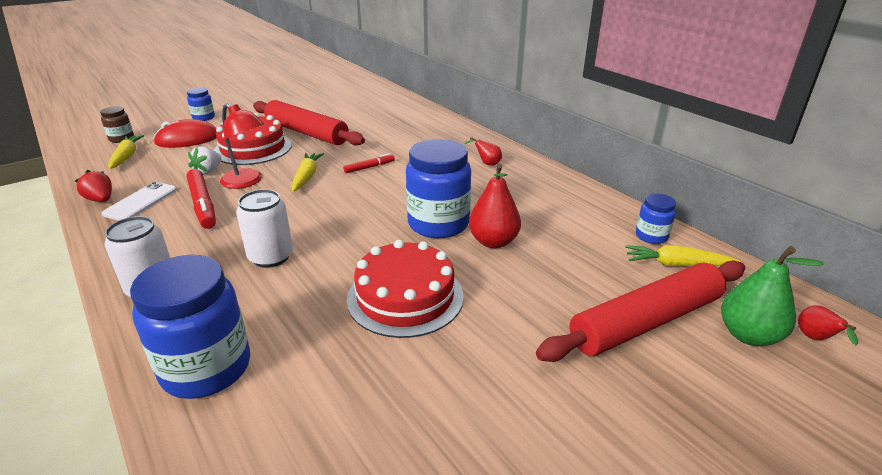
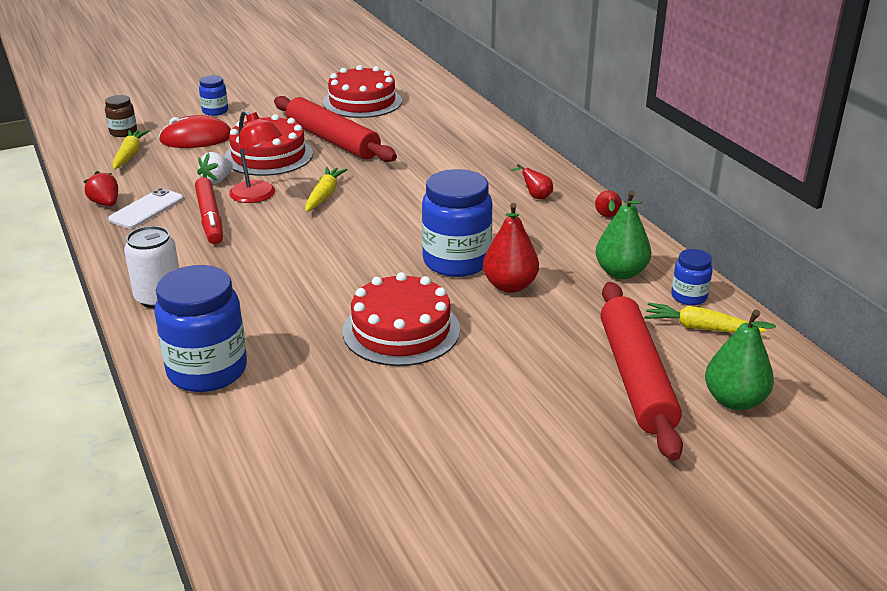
camera: 10 degrees right, 0 degrees up
(271, 257) = (275, 279): white can -> none
(326, 104) = (362, 102): none -> red cake
(369, 167) = (397, 190): red marker -> none
(584, 220) = (621, 272): none -> green pear
(646, 321) = (635, 377): red rolling pin -> red rolling pin turned 75 degrees counterclockwise
(815, 339) = (803, 411): red pear -> red pear (607, 217)

